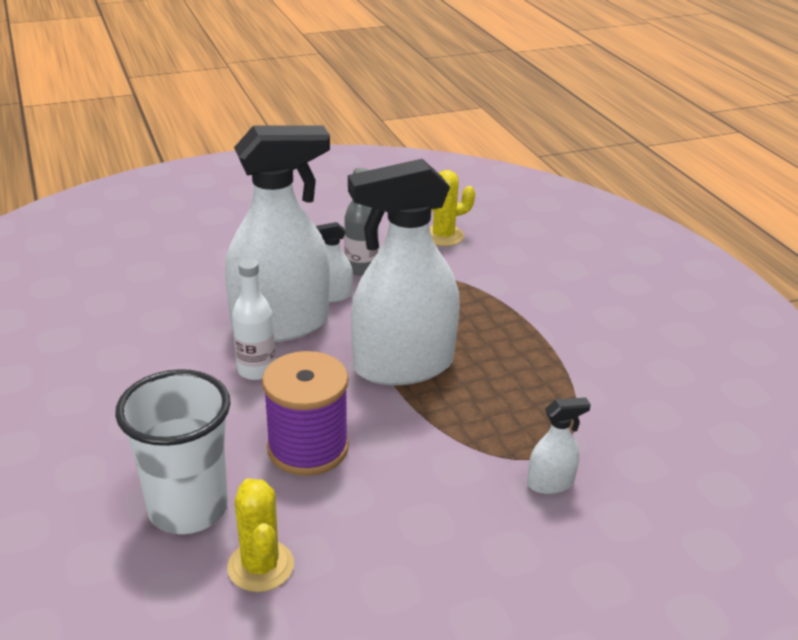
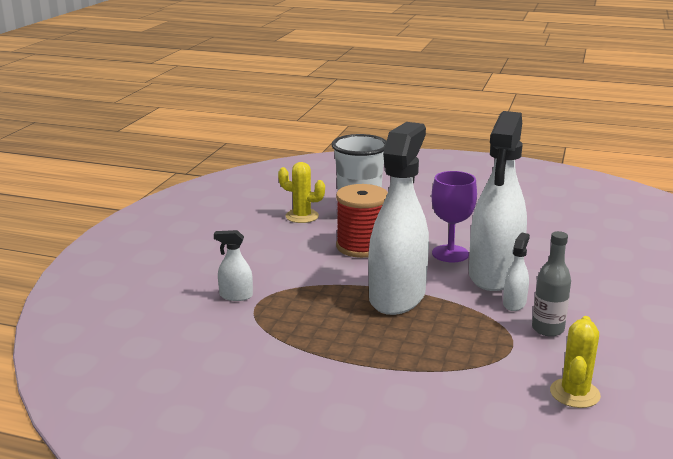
camera: 130 degrees right, 10 degrees down
(256, 370) = (450, 254): white bottle -> purple goblet
(308, 448) = (361, 246): purple spool -> red spool
(550, 483) = (236, 296): white spray bottle -> white spray bottle turned 75 degrees clockwise

